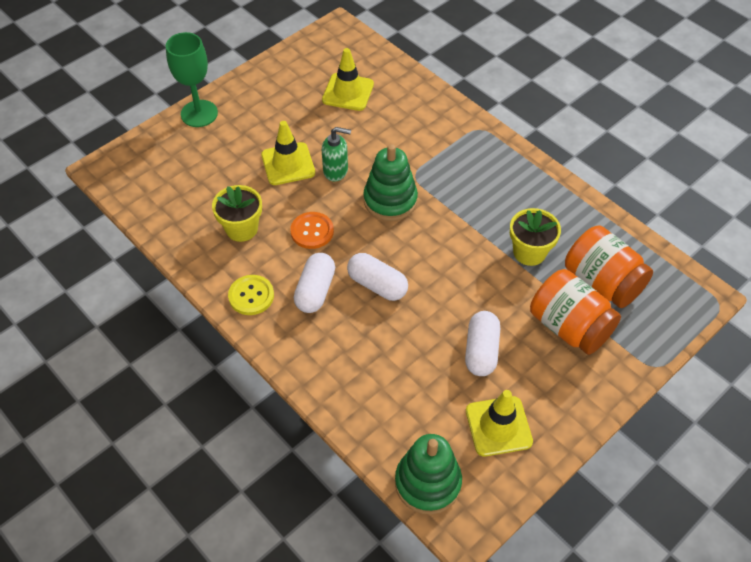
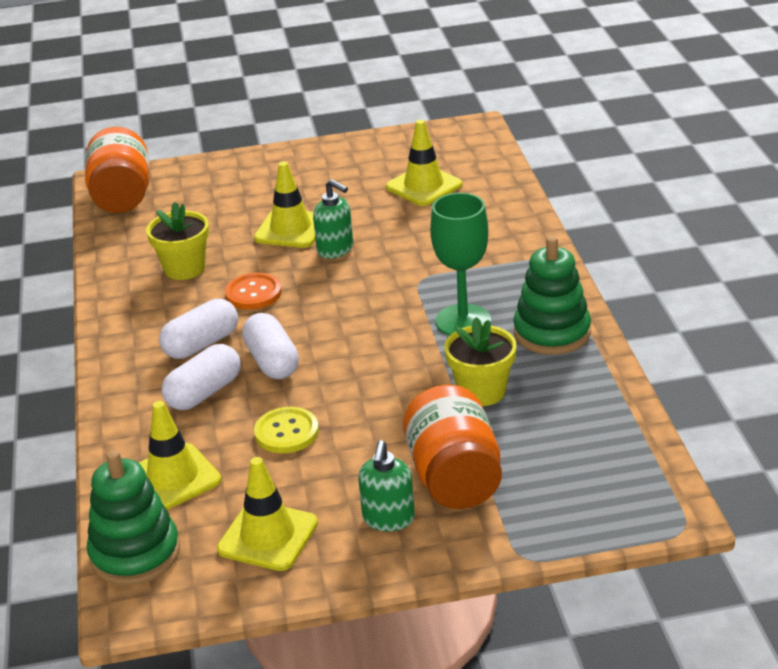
camera: 35 degrees right, 20 degrees down
(199, 113) = (245, 163): green goblet -> green goblet (463, 321)
(251, 296) = (133, 326): yellow button -> yellow button (286, 432)
(390, 200) = (368, 293): green stacking toy -> green stacking toy (552, 333)
(397, 411) = (173, 478): none -> yellow traffic cone
(481, 351) = (323, 461): white capsule -> white capsule (204, 393)
(558, 377) = (388, 519): none -> green soap dispenser
(602, 282) = (544, 451): orange jar -> orange jar (122, 197)

